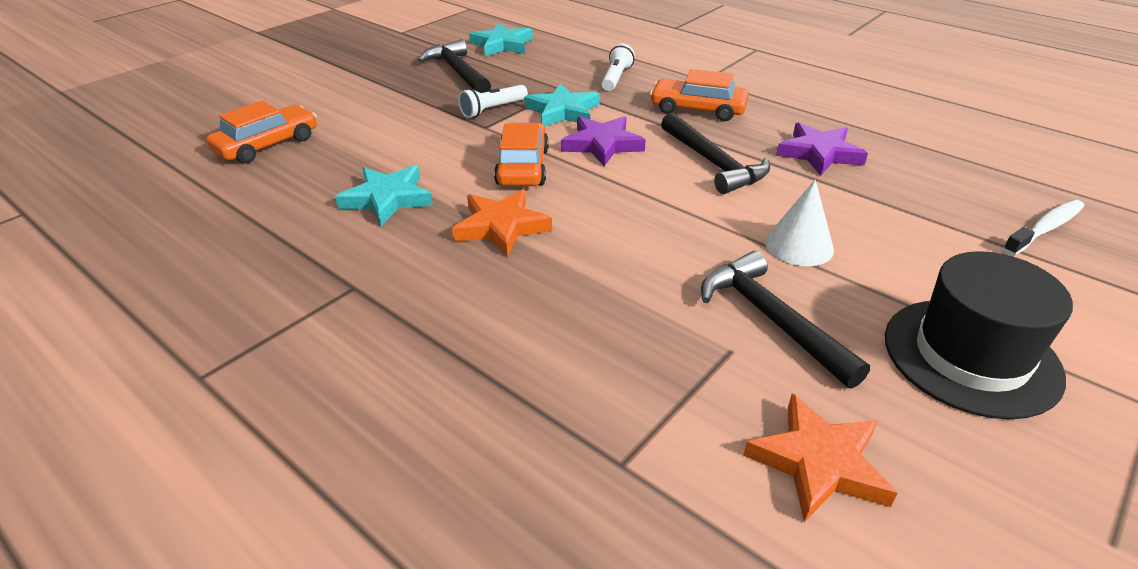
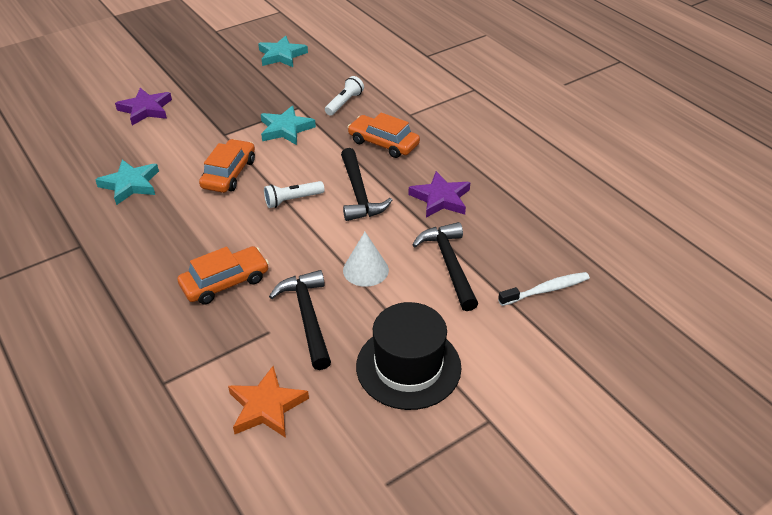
camera: 15 degrees right, 5 degrees up
(267, 145) = (77, 126): orange car -> orange car (225, 282)
(458, 72) = (234, 79): black hammer -> black hammer (449, 265)
(492, 110) = (238, 119): white flashlight -> white flashlight (292, 200)
(501, 227) = (188, 219): orange star -> none
(602, 145) = (294, 164): purple star -> purple star (146, 109)

